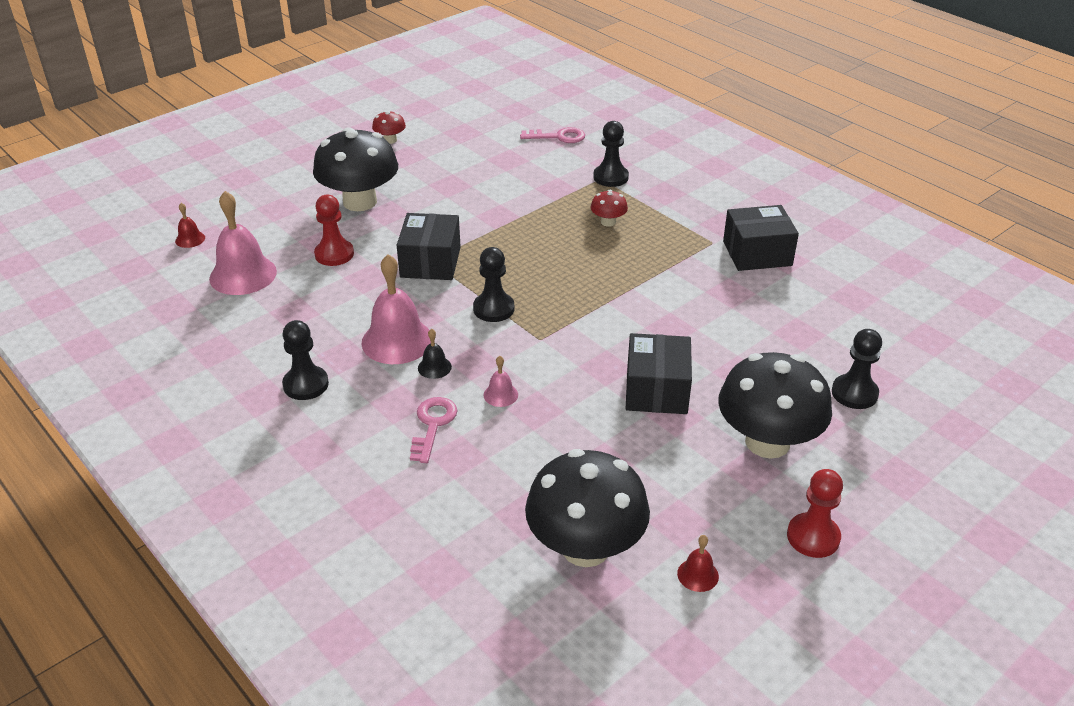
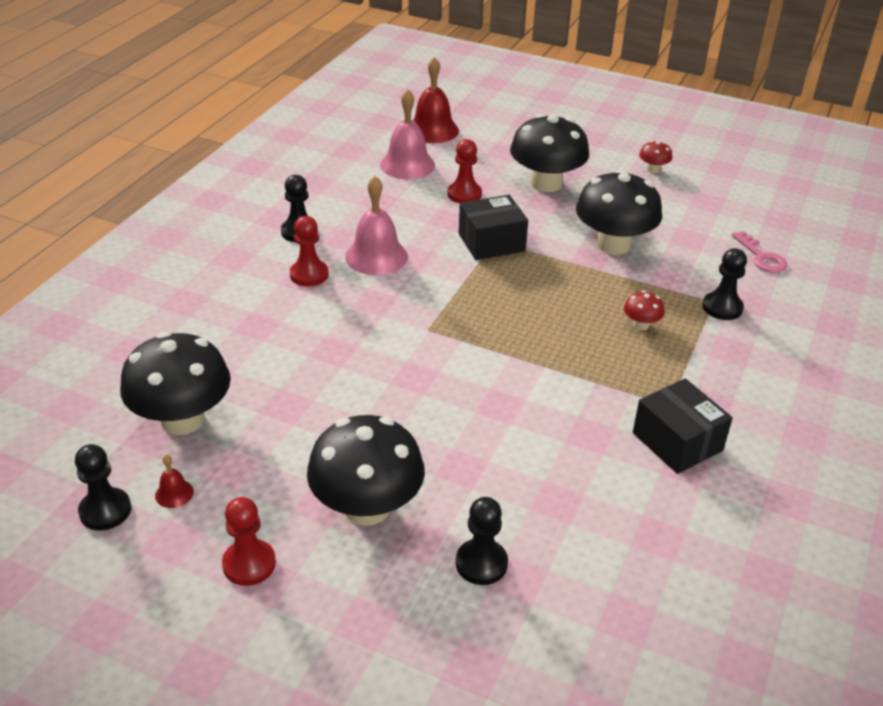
camera: 65 degrees right, 0 degrees up
(190, 239) = (432, 130): red bell -> red bell, size x2.17
(393, 396) = (309, 275): none -> red pawn
(433, 424) = (286, 303): pink key -> none
(434, 367) = (355, 284): black bell -> none
(487, 198) = (613, 244): none -> black mushroom
(493, 309) = (452, 293): black pawn -> black pawn (105, 511)
(500, 395) = (341, 327): pink bell -> none
(656, 390) = (400, 416): black box -> none

